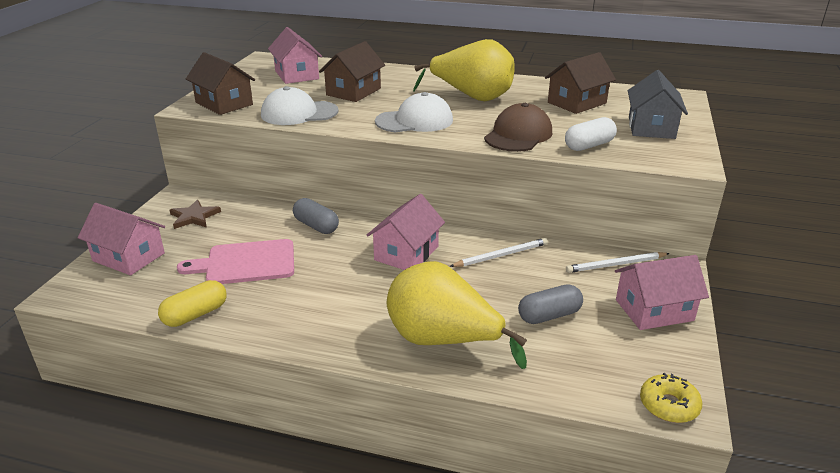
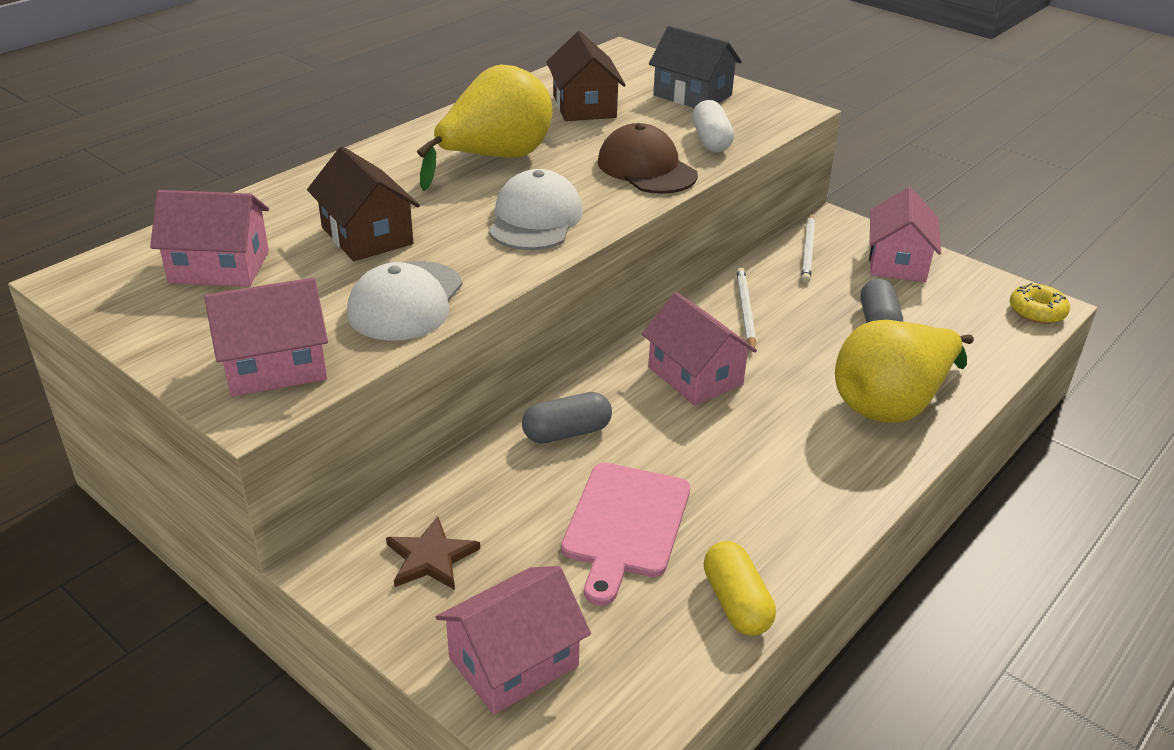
camera: 65 degrees left, 5 degrees up
(224, 104) = (274, 366): brown house -> pink house

